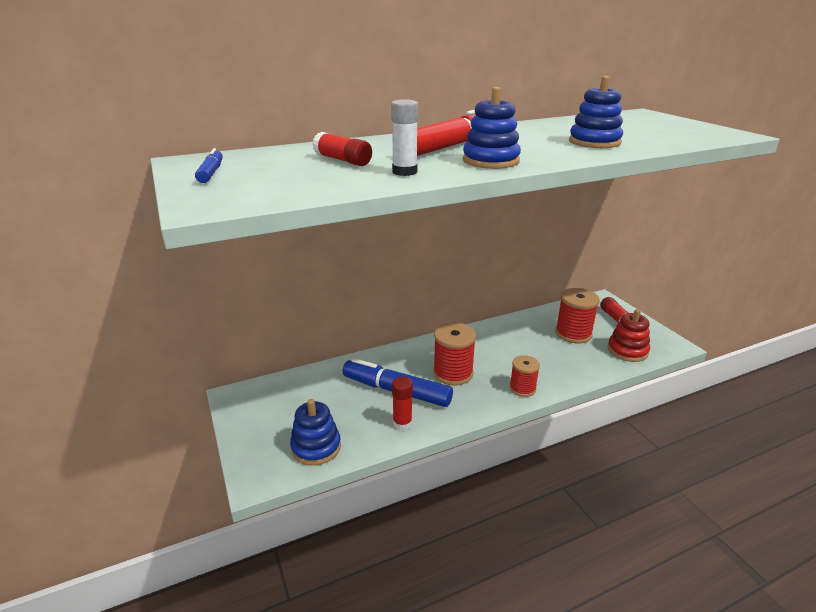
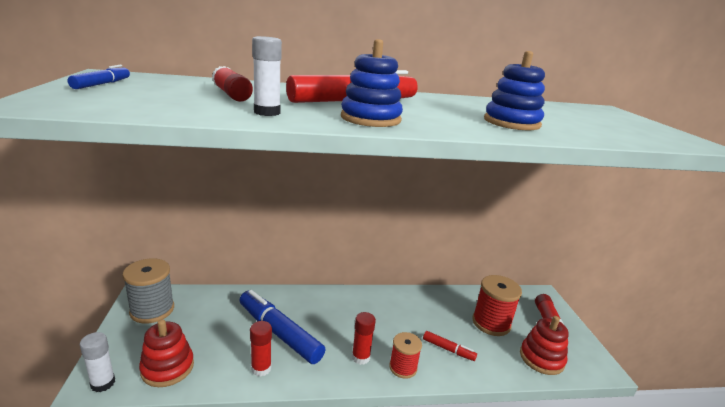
camera: 15 degrees right, 5 degrees down
(257, 405) = (152, 310): none -> grey spool
(265, 477) = (103, 383): none -> white glue stick
(316, 447) = (167, 368): blue stacking toy -> red stacking toy
(453, 373) = (343, 330): red spool -> none
(482, 390) = (361, 357): none -> red glue stick
(550, 364) = (448, 349): none -> red marker

